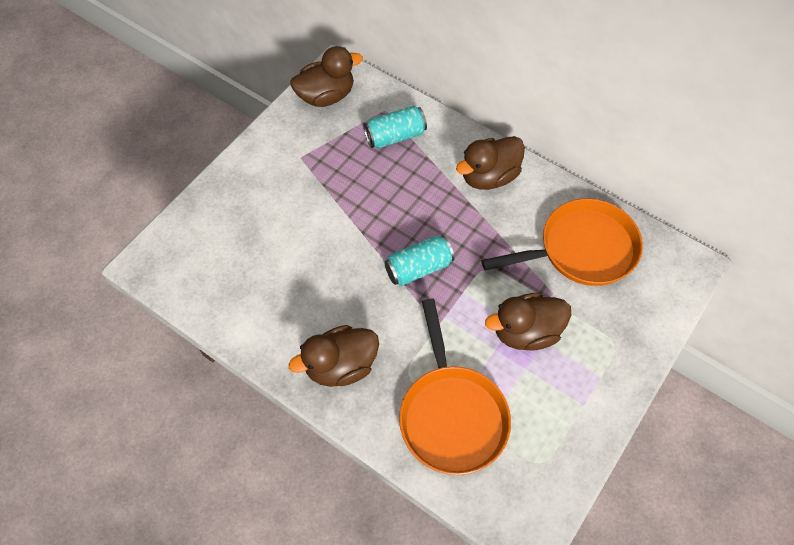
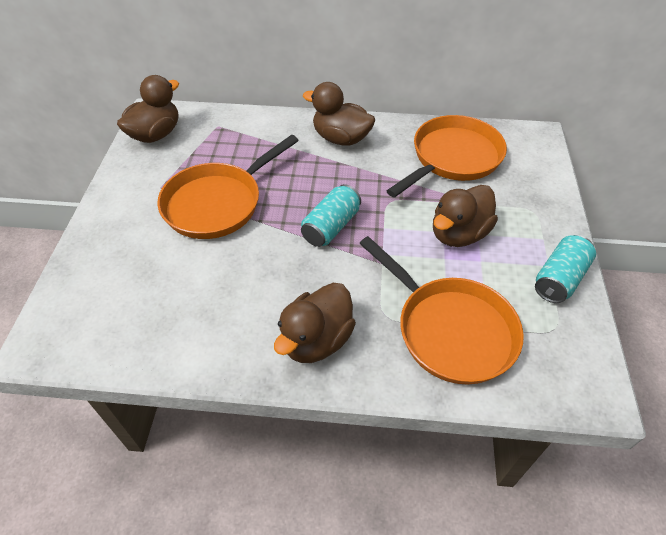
camera: 30 degrees left, 10 degrees down
(338, 197) = (217, 203): none -> orange pan
(395, 136) = (240, 140): turquoise can -> turquoise can (559, 279)
(489, 176) = (341, 138): brown duck -> brown duck turned 90 degrees clockwise

